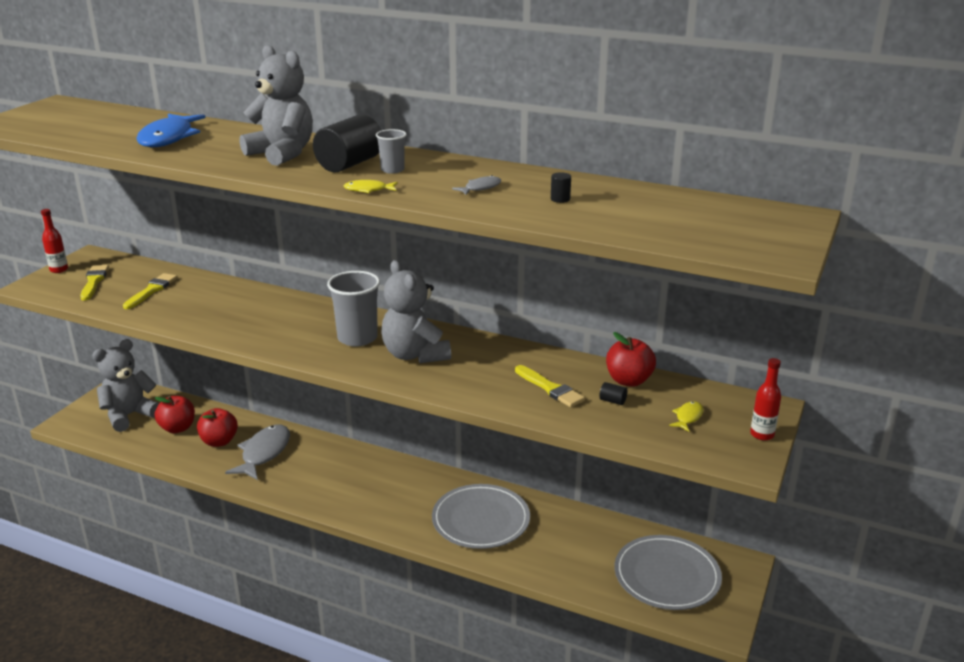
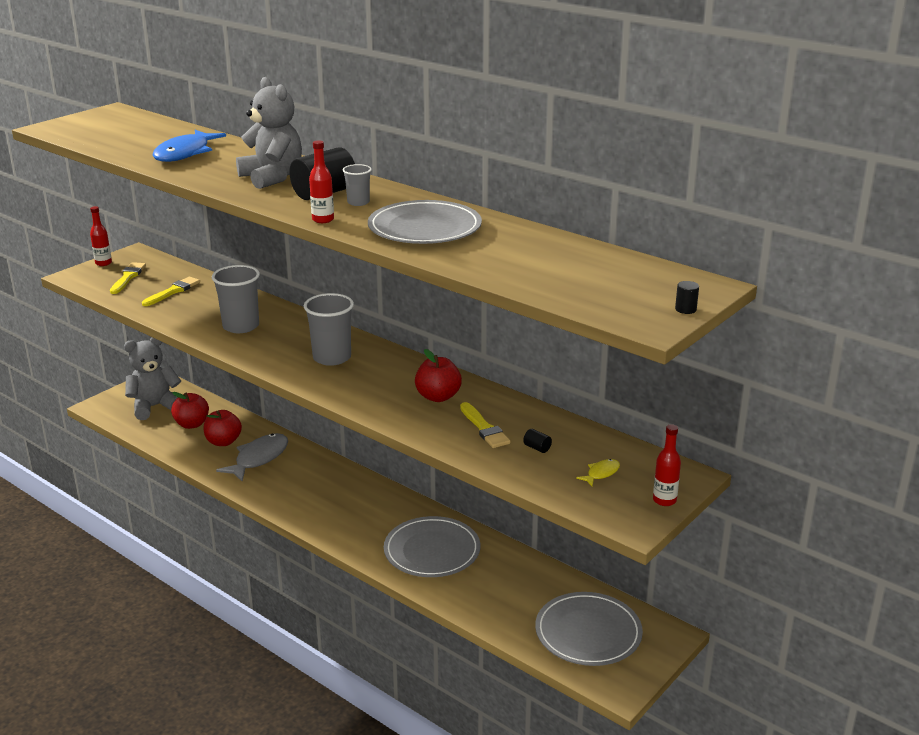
camera: 15 degrees right, 0 degrees up
(244, 318) = (241, 326): none -> grey cup
(368, 190) = (323, 220): yellow fish -> red bottle
(415, 355) = (376, 380): grey teddy bear -> none
(480, 188) = (424, 228): grey fish -> grey plate
(560, 199) = (489, 246): black cylinder -> black cylinder (685, 309)
(629, 381) = (564, 431): red apple -> red apple (438, 397)

